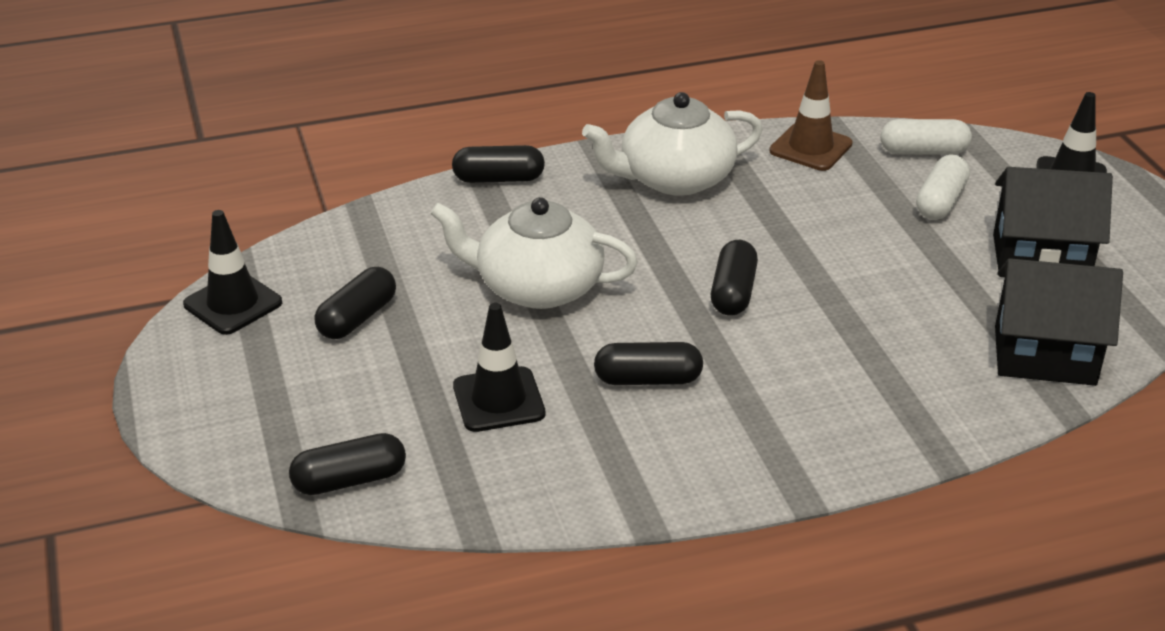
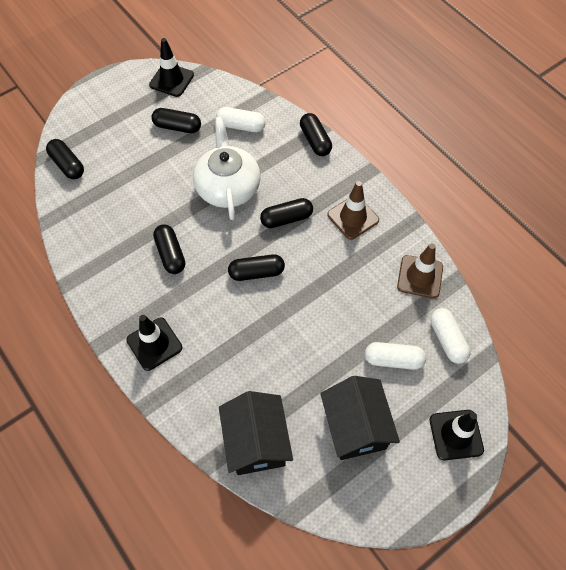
camera: 70 degrees right, 25 degrees up
(410, 246) = (241, 126): none -> white capsule
(498, 400) = (136, 199): black traffic cone -> black traffic cone (154, 344)
(641, 240) = (286, 218): none -> black capsule
(674, 178) = (353, 217): white teapot -> brown traffic cone

